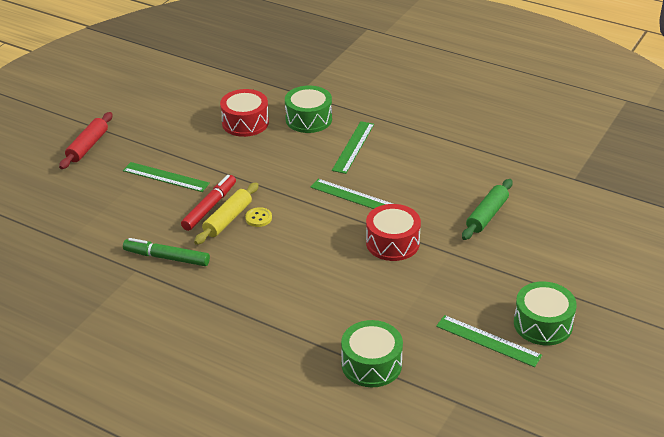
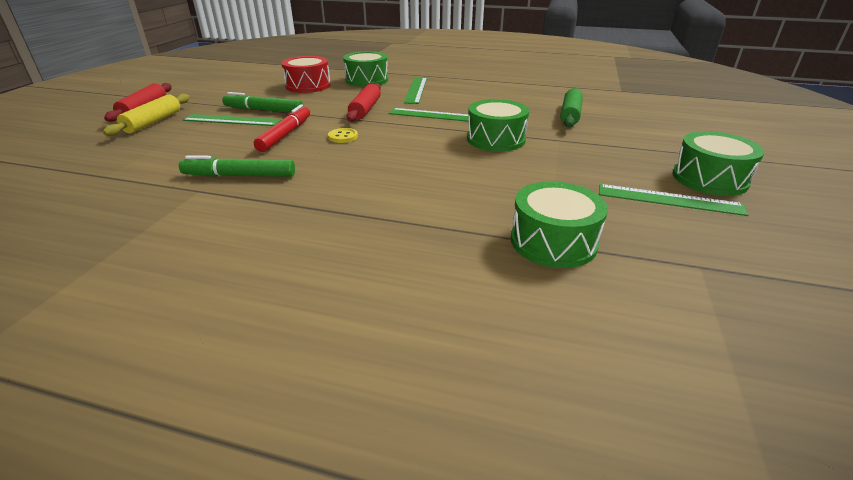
camera: 15 degrees left, 5 degrees down
(195, 164) = (264, 110): none -> green marker
(228, 219) = (308, 141): yellow rolling pin -> yellow rolling pin (153, 122)
(290, 176) = (365, 109): none -> red rolling pin
(392, 243) = (495, 139): red drum -> green drum

